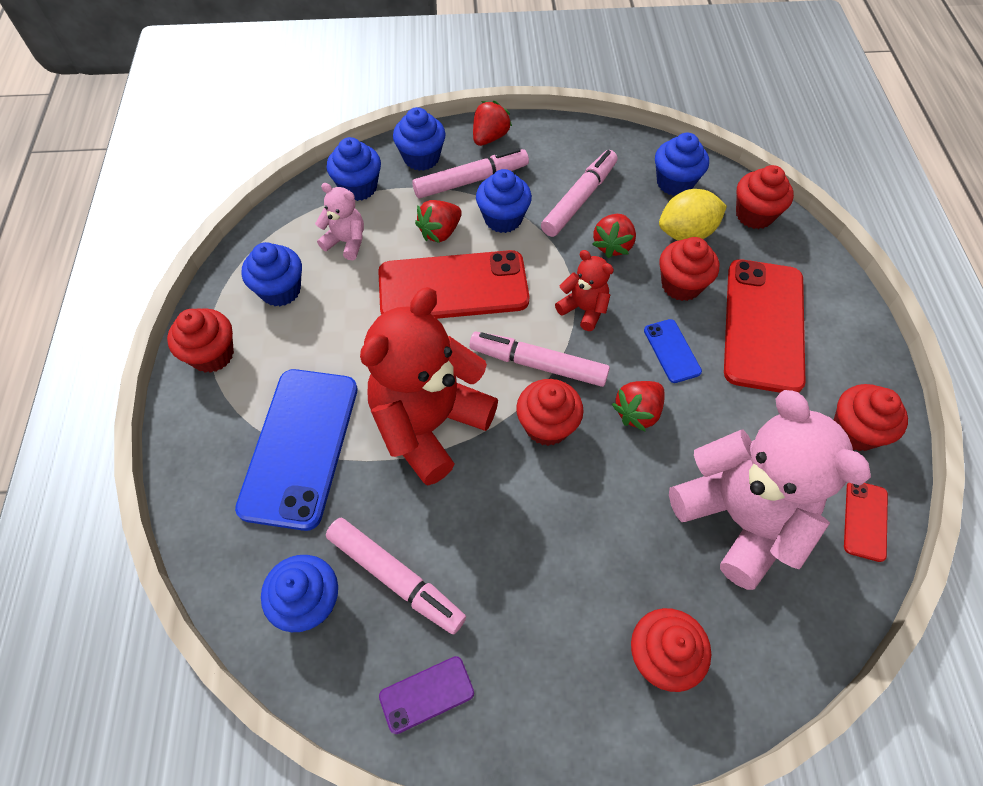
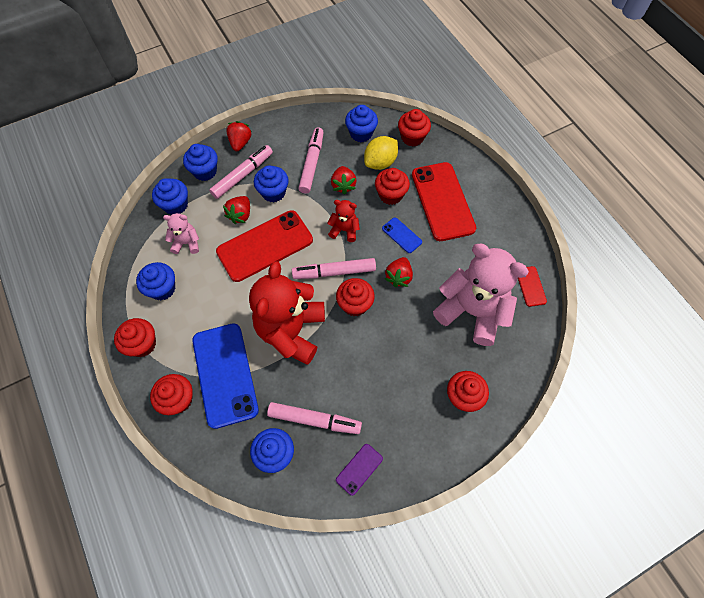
camera: 25 degrees left, 5 degrees up
(854, 431) = (509, 242): red cupcake -> red cupcake (178, 399)

